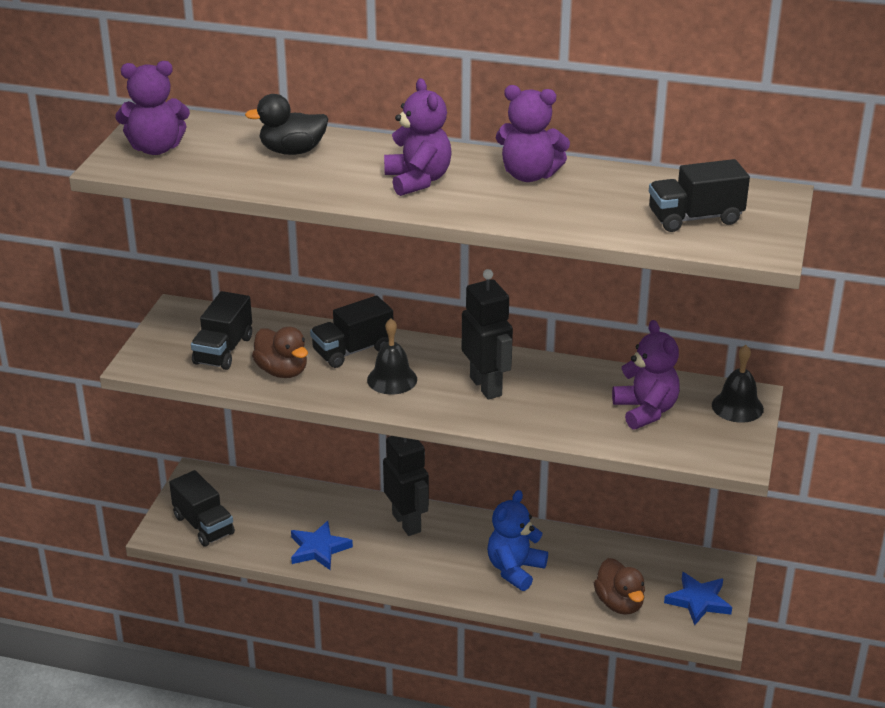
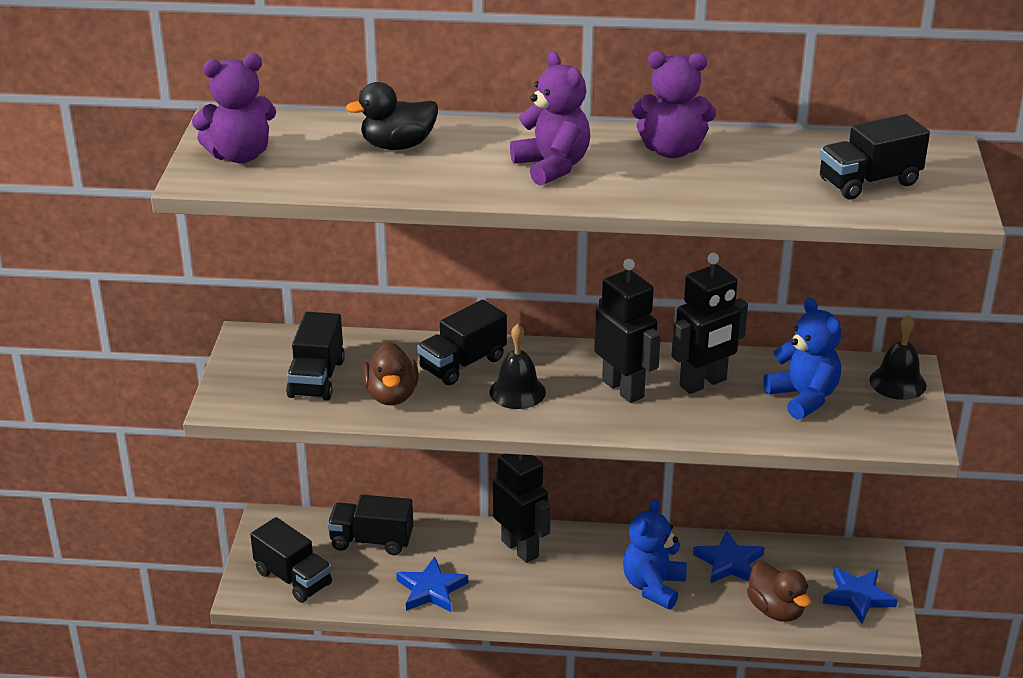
camera: 10 degrees left, 0 degrees up
(279, 501) = (371, 541): none -> black truck
(282, 371) = (391, 395): brown duck -> brown duck turned 45 degrees clockwise
(559, 389) = (703, 383): none -> black robot
(590, 557) = (729, 562): none -> blue star
(645, 411) = (803, 397): purple teddy bear -> blue teddy bear

